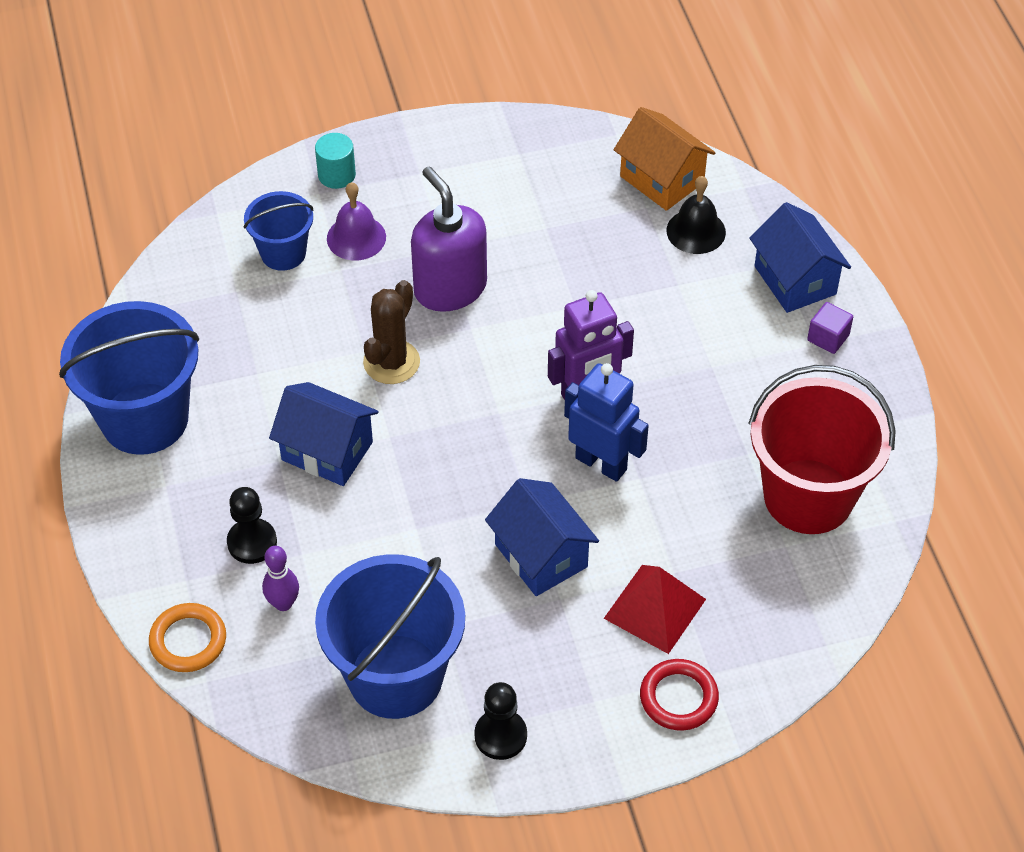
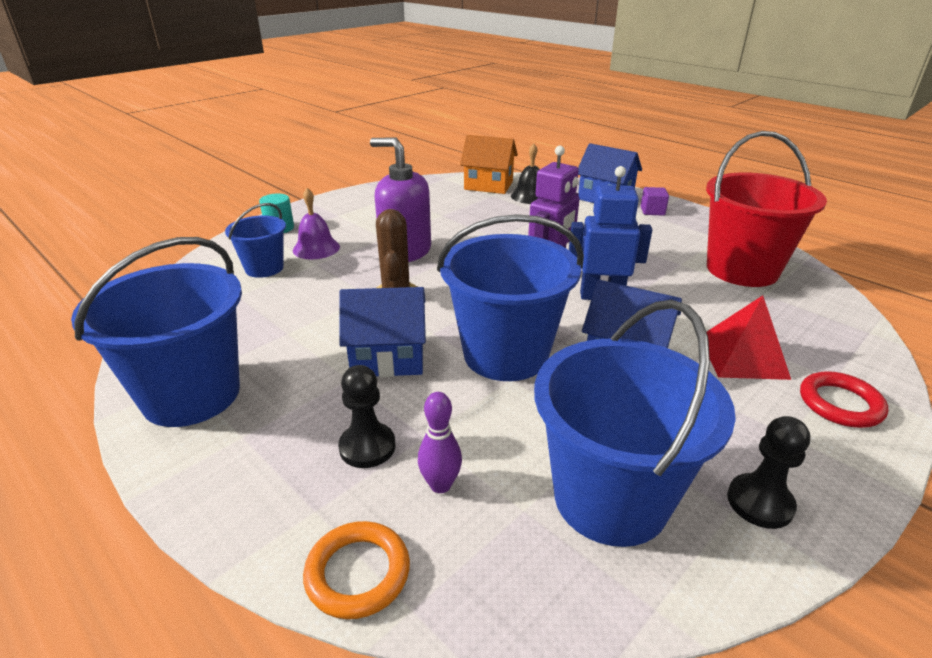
camera: 30 degrees left, 20 degrees down
(435, 497) = (505, 354): none -> blue bucket

